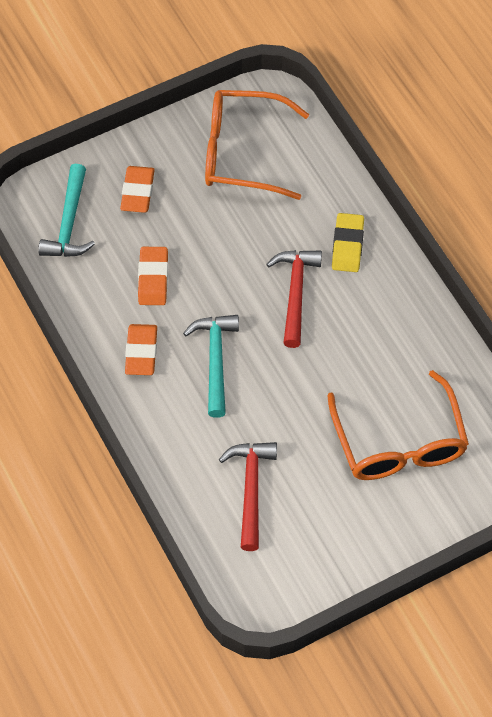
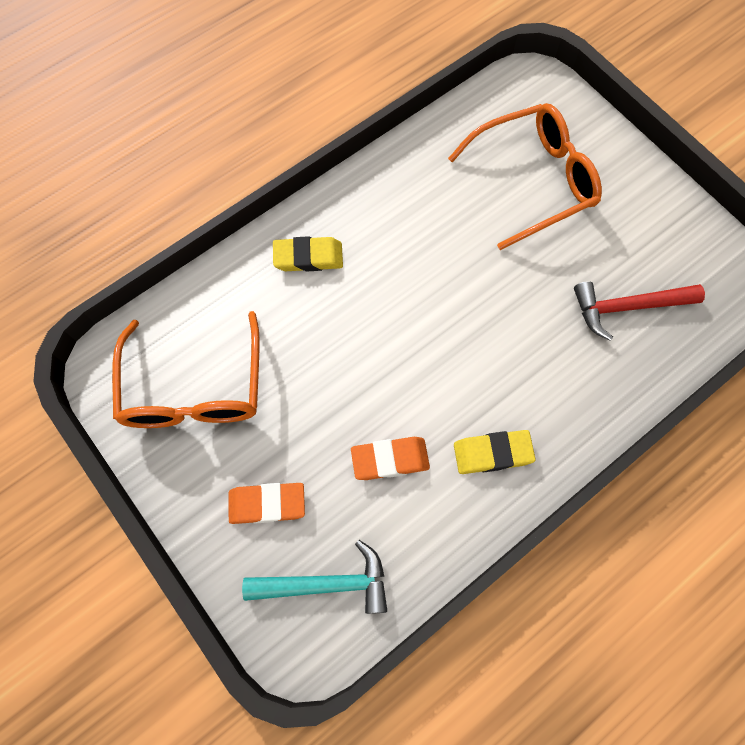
camera: 100 degrees left, 10 degrees up
(141, 352) = (492, 453): orange eraser -> yellow eraser
(215, 361) = (484, 369): turquoise hammer -> none
(295, 293) = (380, 300): red hammer -> none

